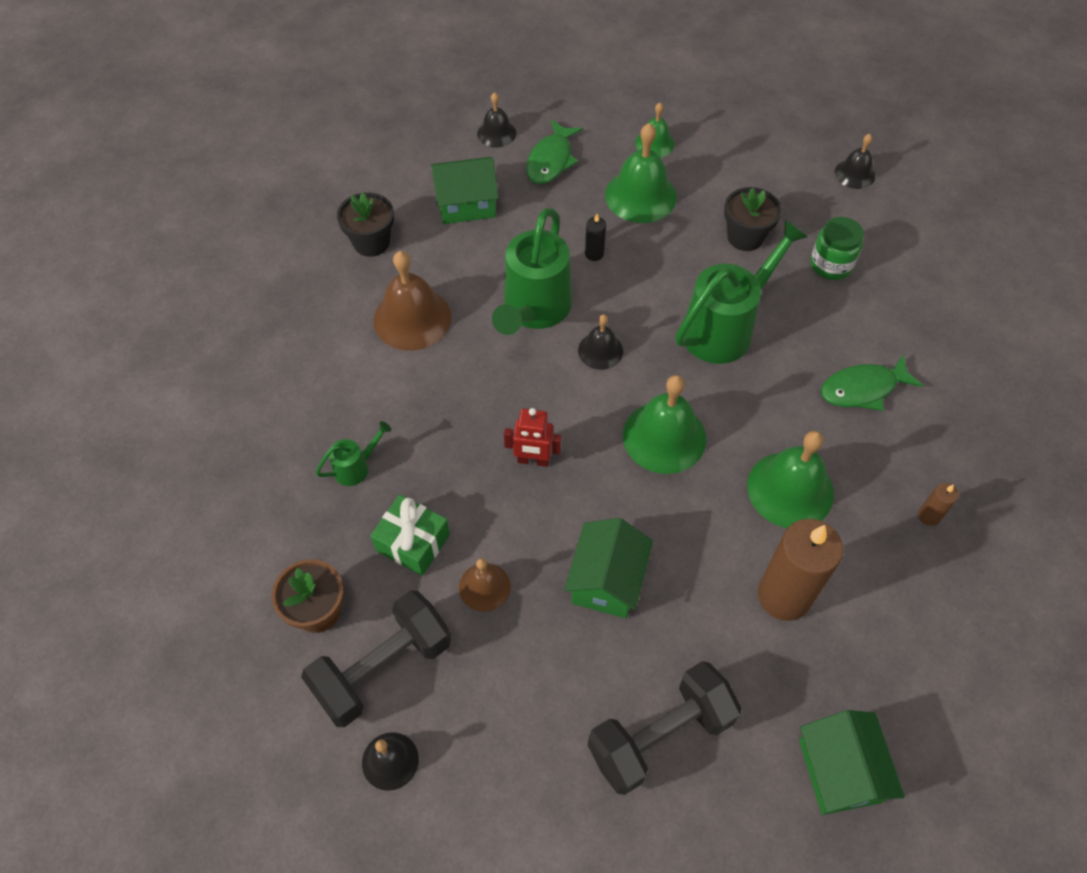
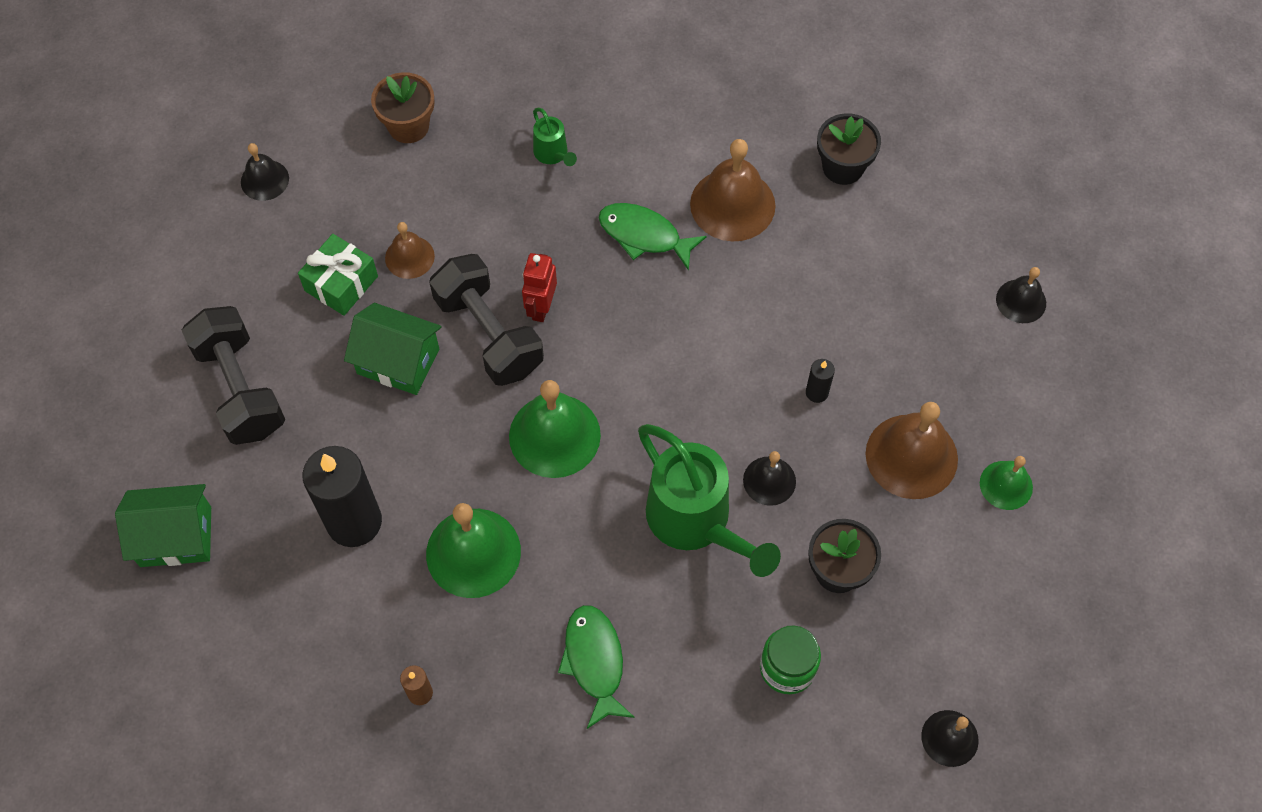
camera: 95 degrees right, 5 degrees up
(383, 668) = (346, 175): black dumbbell -> black dumbbell (489, 334)
(413, 542) = (464, 200): green gift -> green gift (341, 283)
(466, 204) = (900, 262): green house -> none
(534, 310) = (735, 322): green watering can -> none
(551, 160) = (973, 359): green fish -> green fish (644, 235)
(600, 350) = (674, 384): black bell -> black bell (769, 480)
(640, 195) = (911, 456): green bell -> brown bell
(784, 596) = (354, 522): brown candle -> black candle

